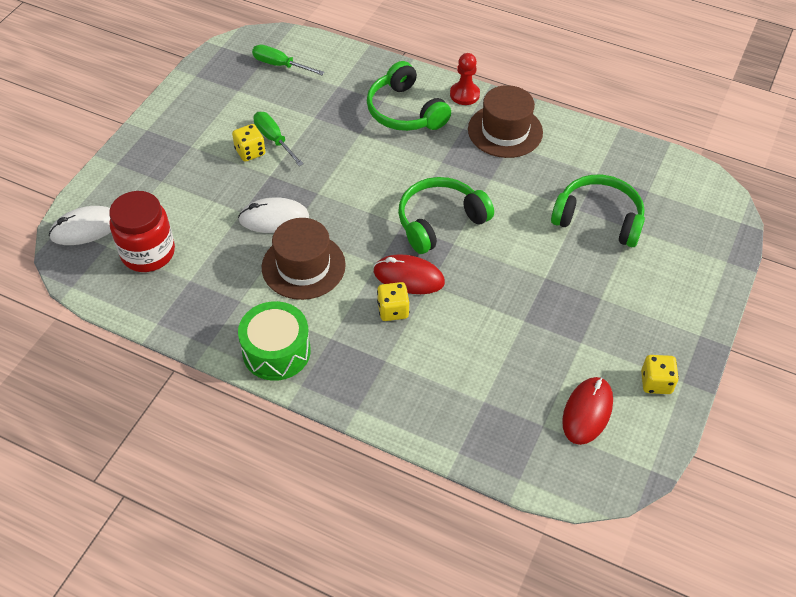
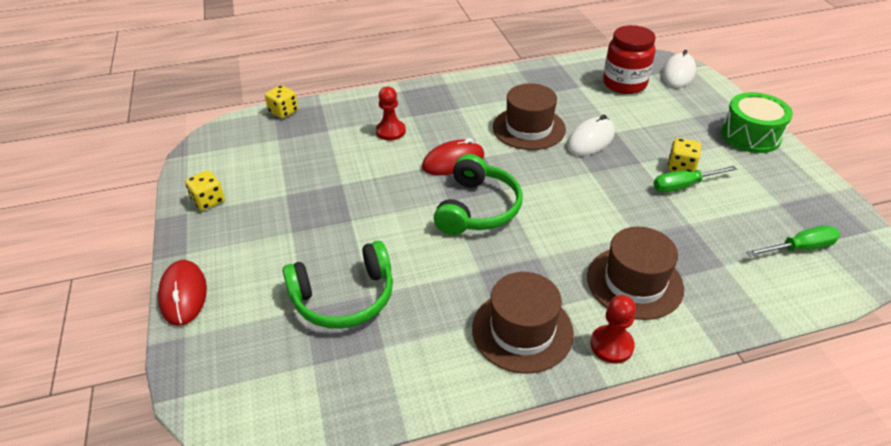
camera: 140 degrees right, 10 degrees down
(274, 139) = (683, 186): green screwdriver -> green screwdriver turned 150 degrees clockwise
(276, 351) = (480, 87): green drum -> green drum (750, 135)
(393, 310) = (439, 139): yellow dice -> yellow dice (283, 112)
(405, 111) = (634, 282): green headphones -> brown hat
(426, 353) = (391, 131): none -> red pawn
(587, 412) = (252, 159): red mouse -> red mouse (183, 294)

